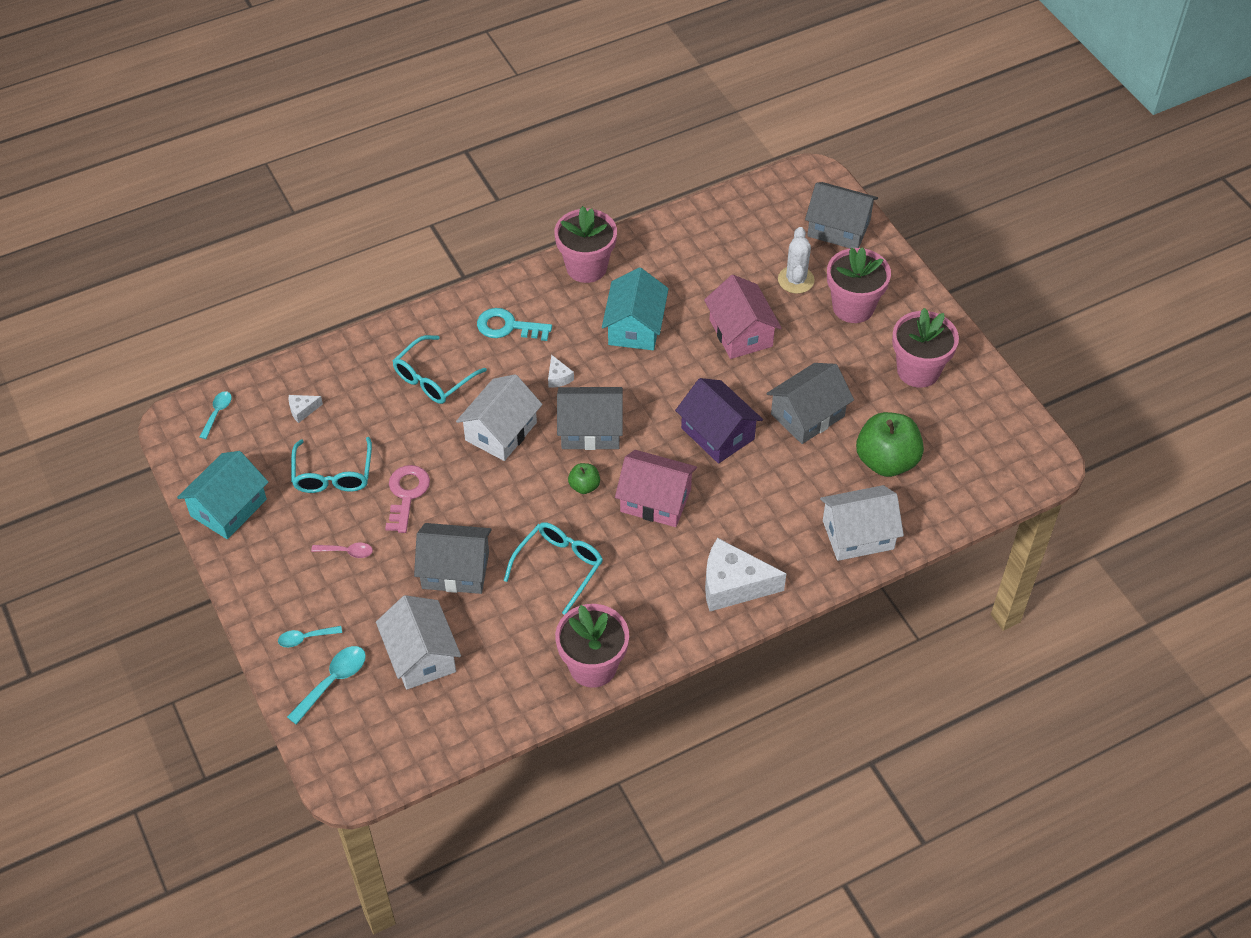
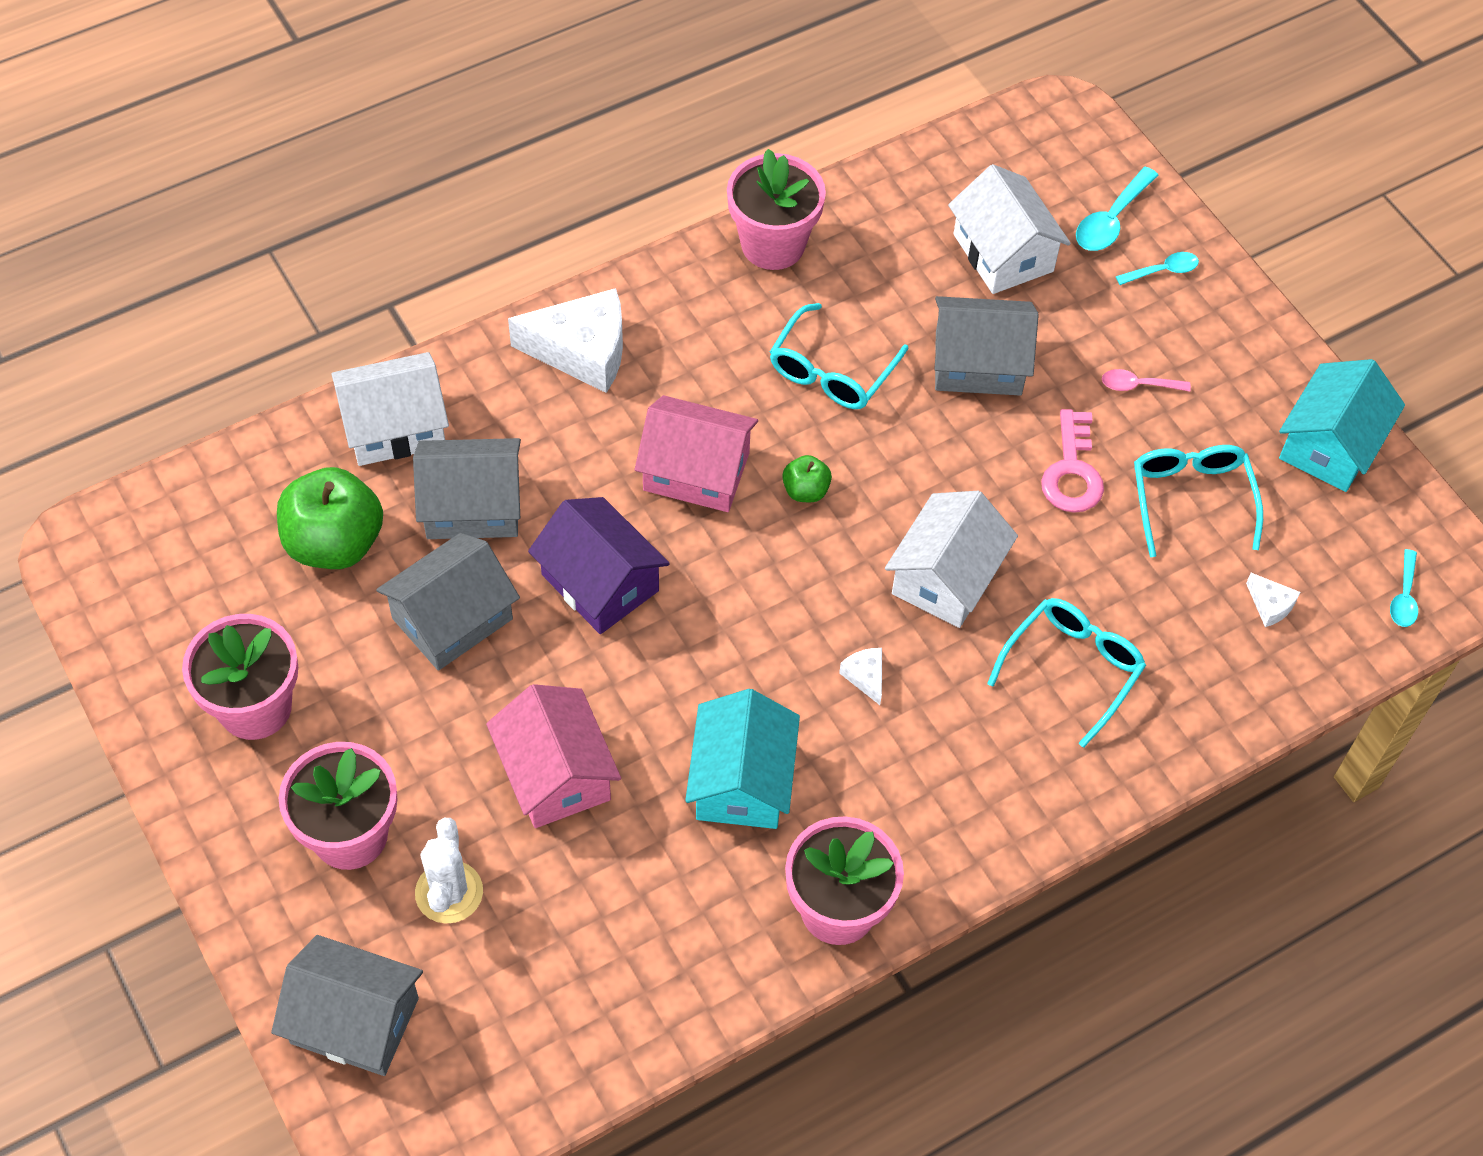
camera: 175 degrees right, 5 degrees up
(302, 410) = (1270, 605): white cheese -> white cheese turned 75 degrees clockwise
(508, 326) = (964, 774): turquoise key -> none
(590, 430) = (804, 584): grey house -> grey house (472, 506)

